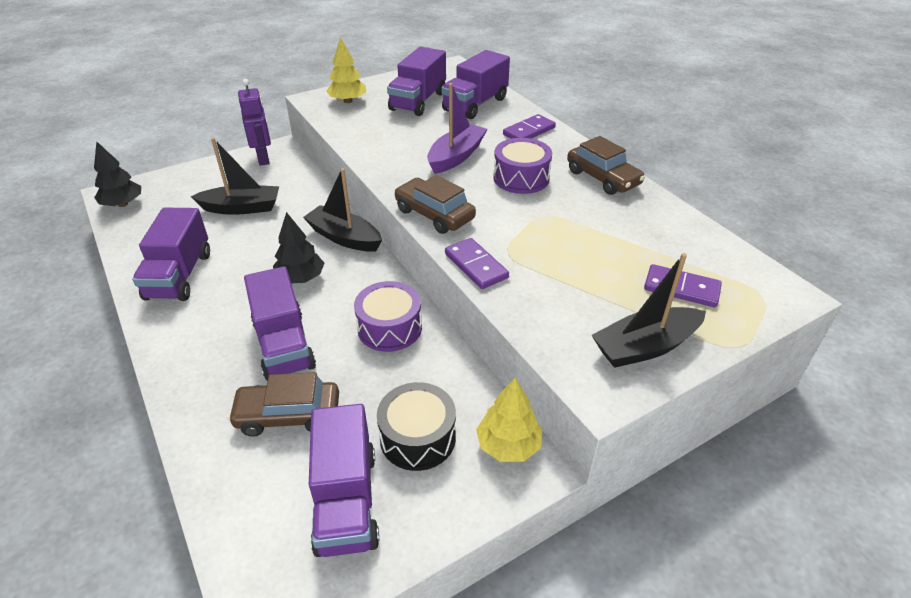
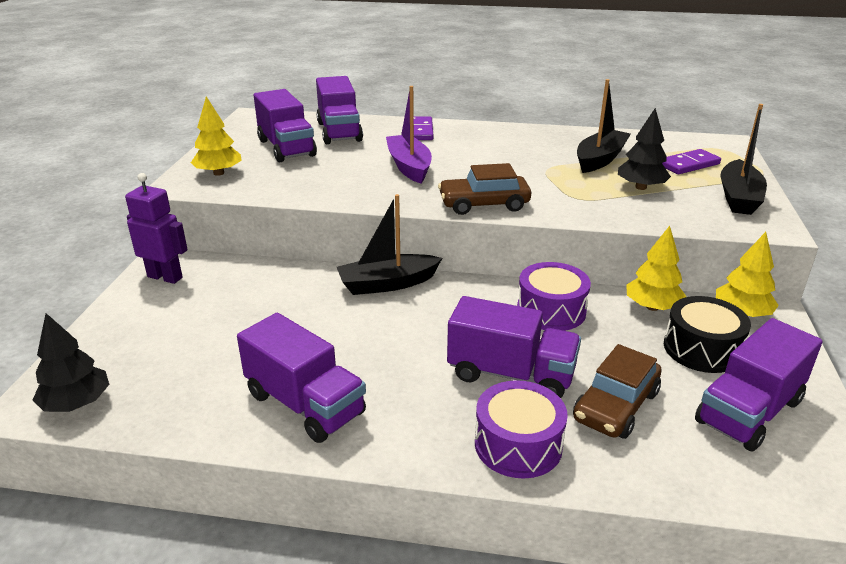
camera: 50 degrees left, 10 degrees down
(242, 208) = (239, 322): black boat -> black boat (600, 159)
(300, 278) = (418, 329): black tree -> black tree (641, 187)
(346, 500) = (749, 411): purple truck -> purple truck turned 105 degrees clockwise
(456, 382) = (652, 307): none -> yellow tree
(476, 266) = (579, 214): purple domino -> none
(521, 178) = (483, 158): purple drum -> purple drum (518, 444)
(602, 178) = (527, 135): brown car -> none

